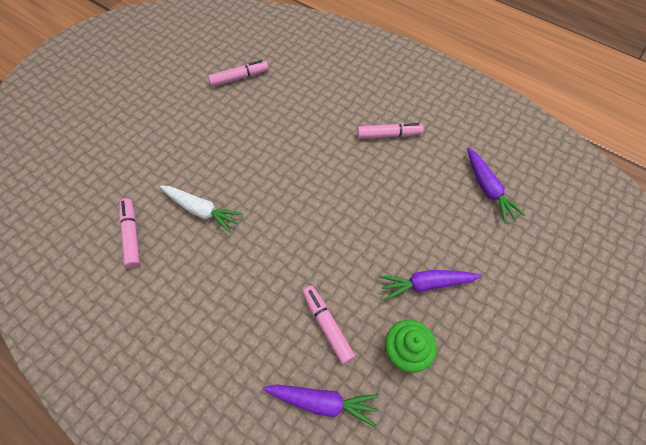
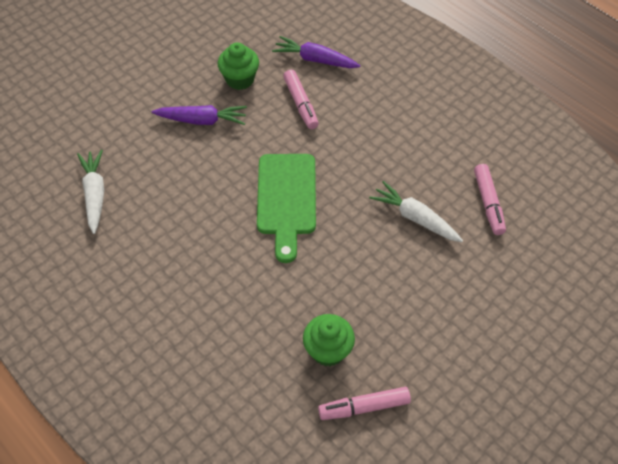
camera: 170 degrees left, 5 degrees down
(266, 104) = (328, 350): none -> green cupcake
(319, 210) = (286, 199): none -> green cutting board
(388, 135) = (177, 276): pink marker -> none
(487, 188) = (95, 194): purple carrot -> white carrot

